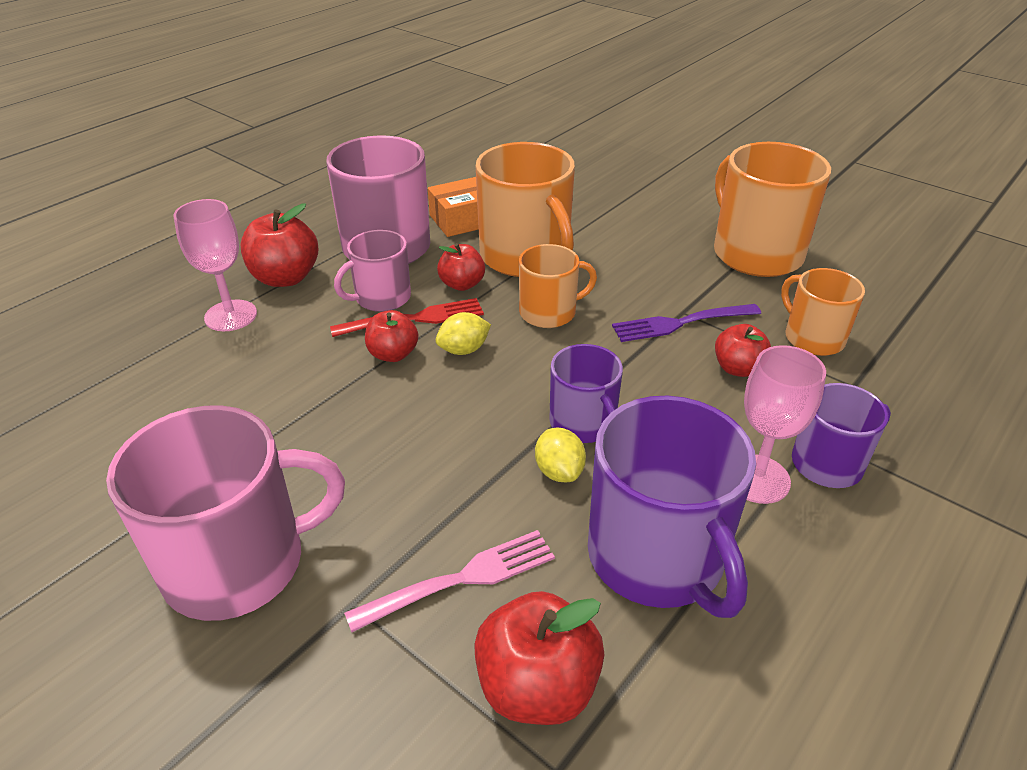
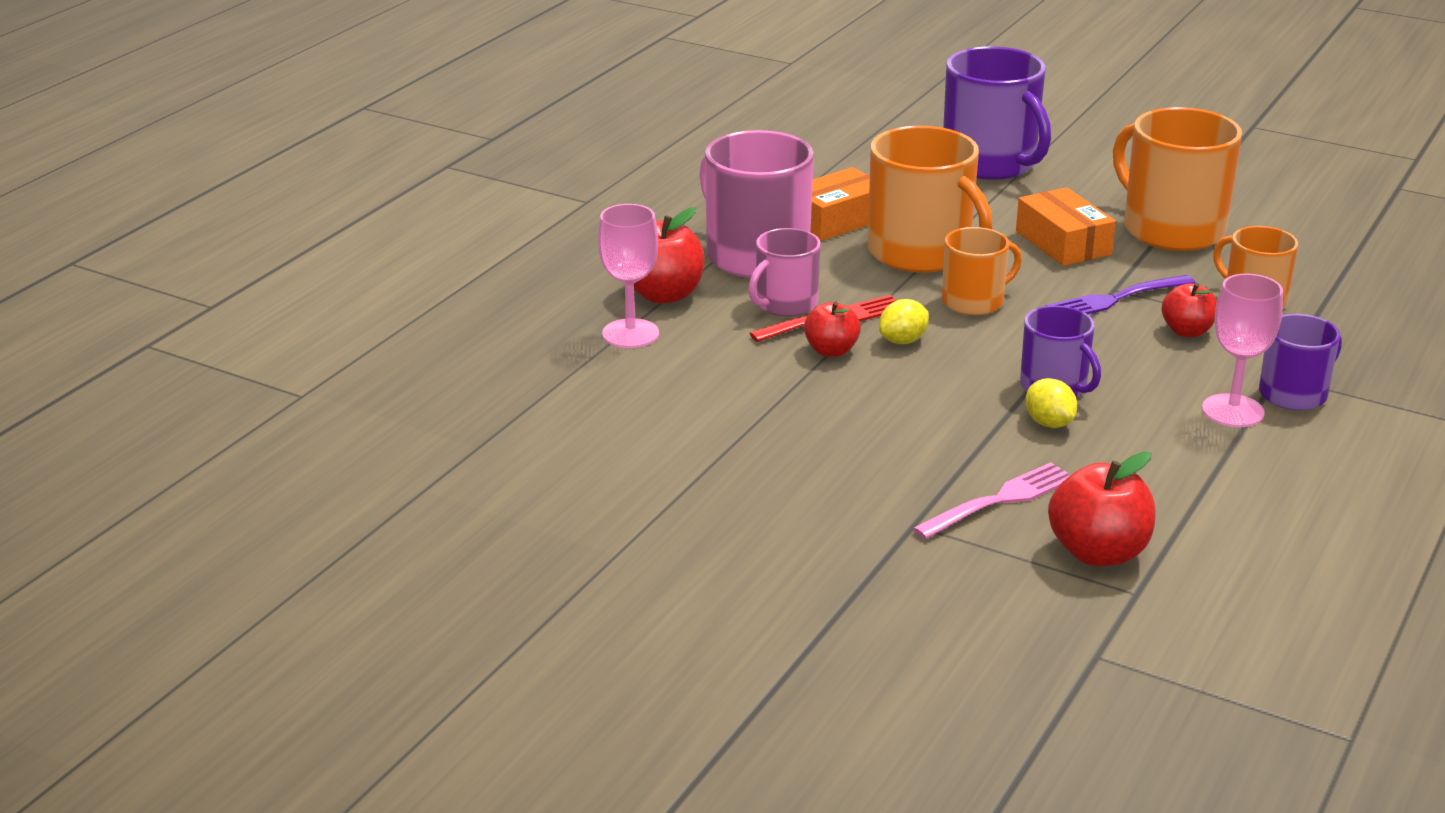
camera: 10 degrees left, 10 degrees down
(239, 562) = (793, 510): pink mug -> none
(462, 284) = (865, 284): red apple -> none
(654, 258) = (1063, 243): none -> orange box
(658, 558) = (1164, 470): purple mug -> purple mug (991, 163)

